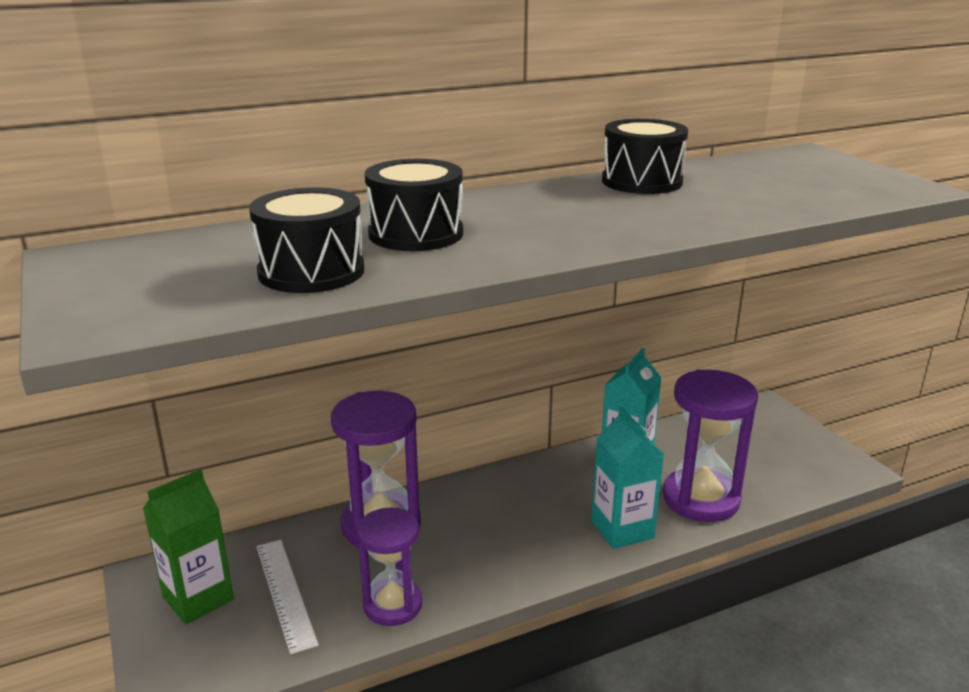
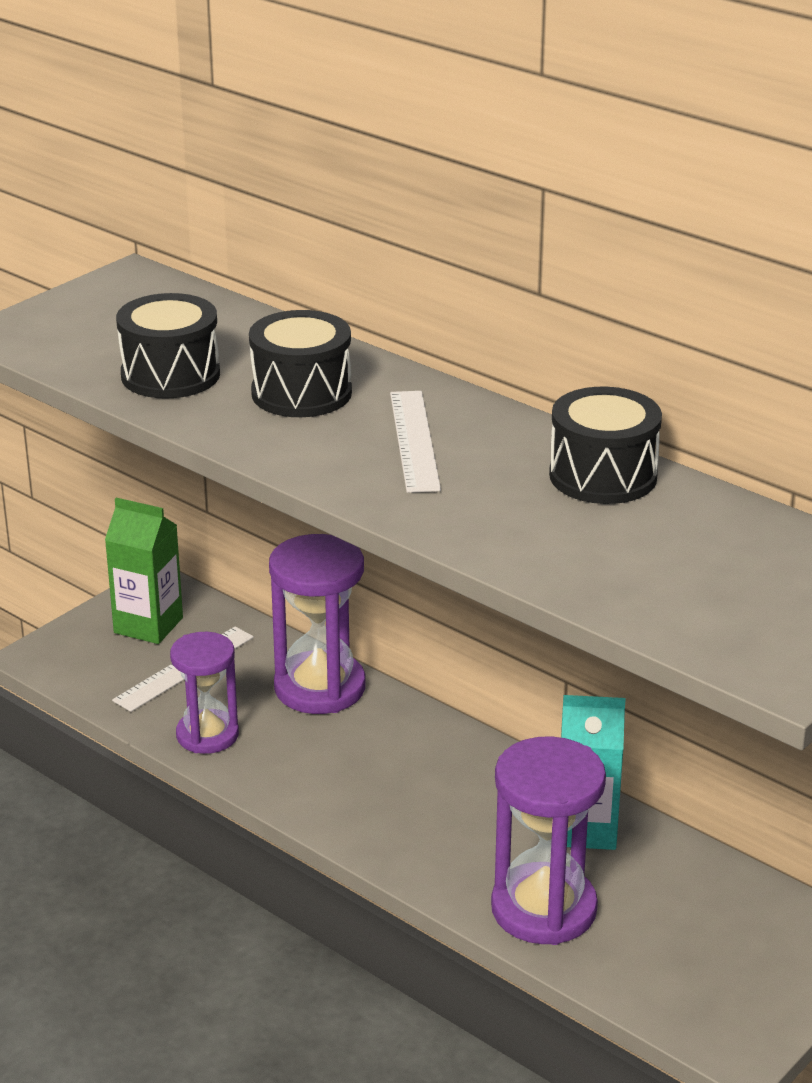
camera: 65 degrees right, 5 degrees up
(539, 215) = (414, 440): none -> white ruler
(622, 529) = (432, 856): turquoise carton -> none

